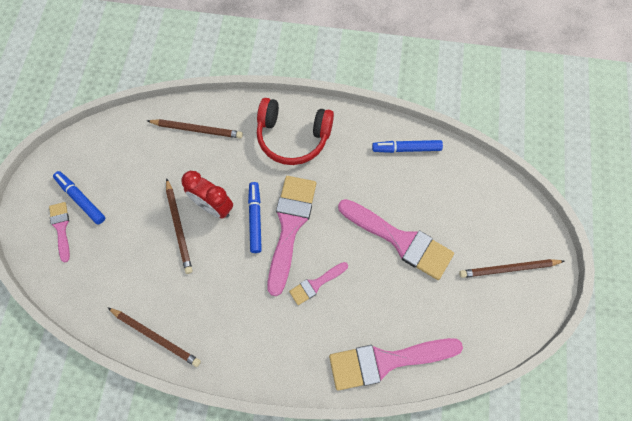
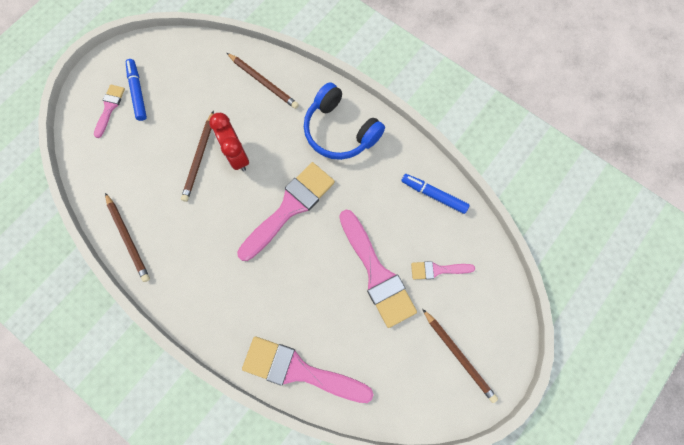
camera: 30 degrees right, 5 degrees up
(255, 219) = (264, 185): blue marker -> none
(293, 137) = (340, 131): red headphones -> blue headphones
(316, 284) = (281, 269): pink brush -> pink brush (437, 270)
(509, 269) = (459, 355): brown pencil -> brown pencil turned 150 degrees counterclockwise

